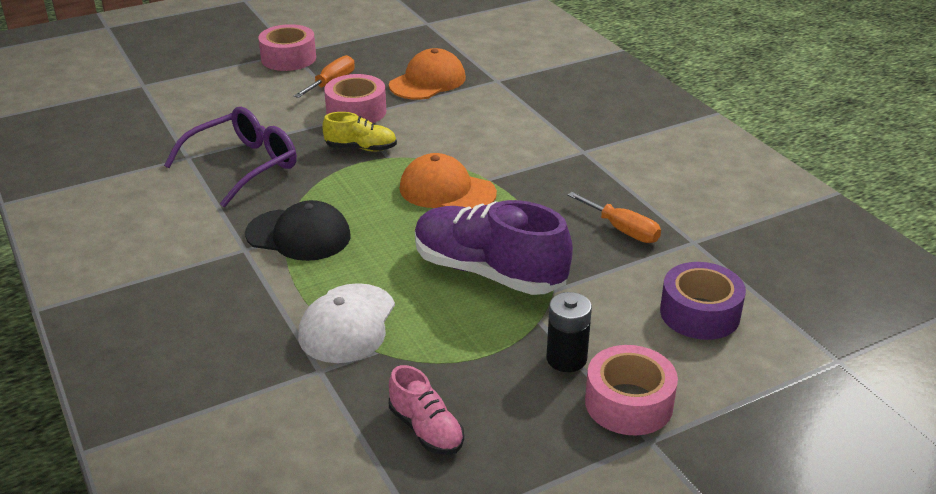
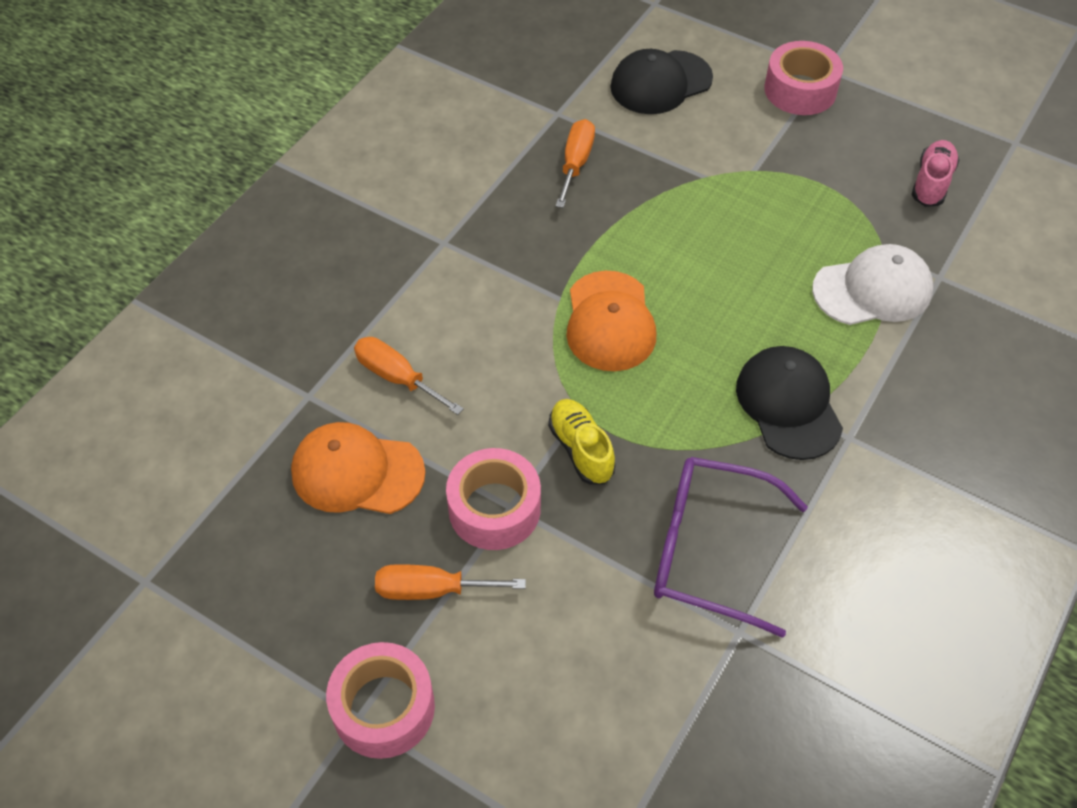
camera: 120 degrees left, 20 degrees up
(481, 107) = (397, 377): none -> orange screwdriver
(488, 272) = (718, 228): purple shoe -> none
(566, 359) = (784, 138): black battery -> none
(700, 313) = (660, 83): purple tape -> black cap

